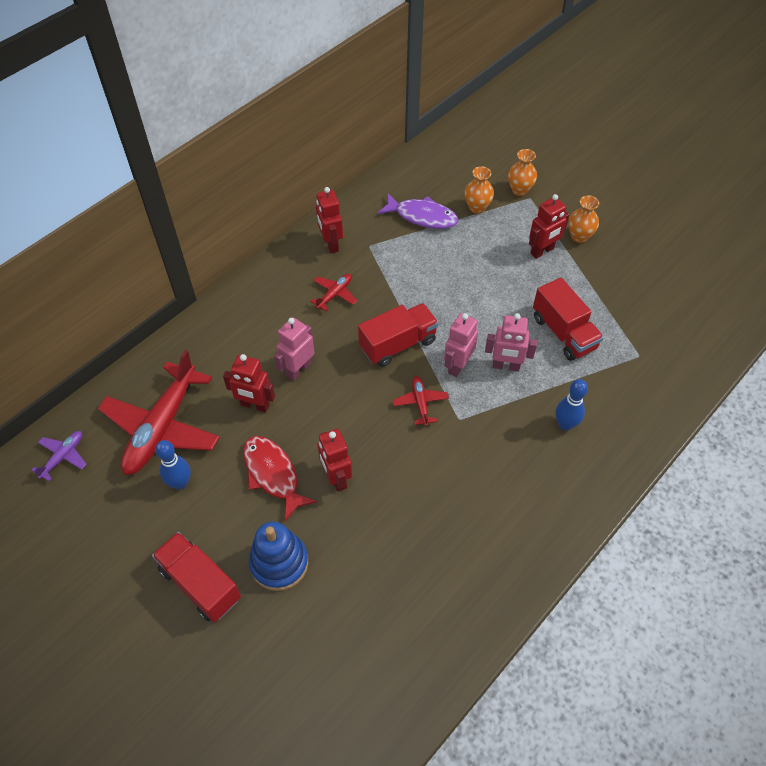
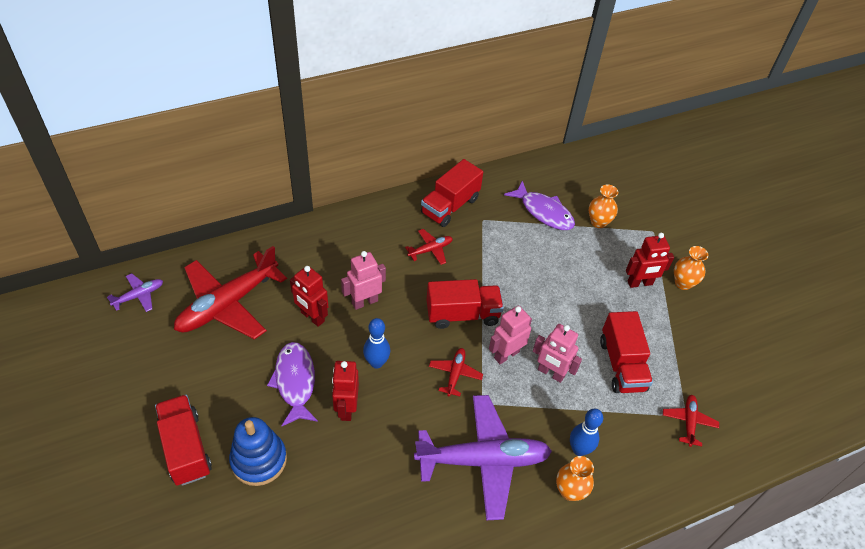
camera: 20 degrees right, 5 degrees down
(180, 483) = (216, 356): blue bowling pin -> blue bowling pin (376, 363)
(273, 474) = (295, 382): red fish -> purple fish
(330, 244) = (450, 206): red robot -> red truck
(487, 471) = (483, 460): none -> purple plane
(519, 190) = (647, 221): orange vase -> orange vase (570, 491)
(644, 360) = (688, 422): none -> red plane

